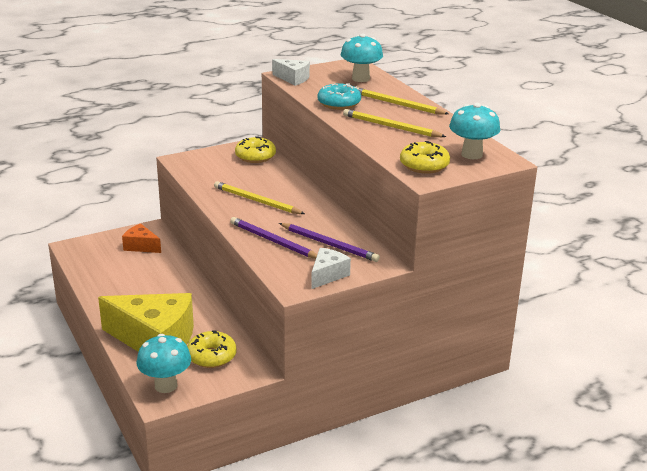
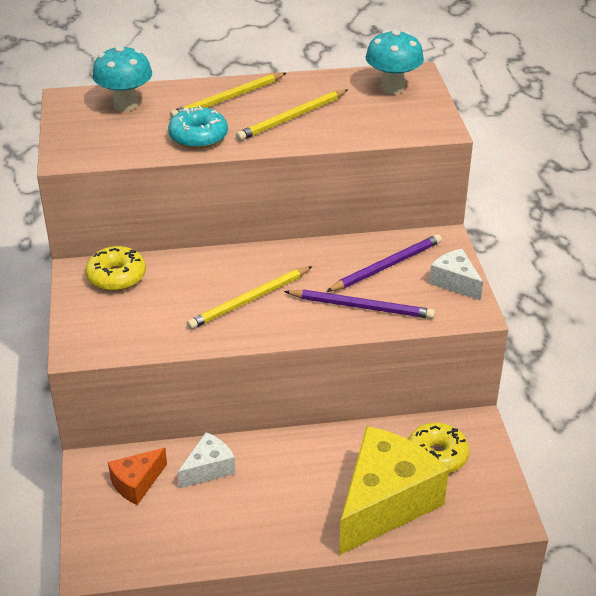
camera: 70 degrees left, 10 degrees up
(166, 385) = (484, 507): turquoise mushroom -> none
(273, 241) = (361, 307): purple pencil -> purple pencil turned 135 degrees counterclockwise
(293, 79) = (86, 153): white cheese -> white cheese (208, 469)
(424, 165) = (407, 121): yellow donut -> none

